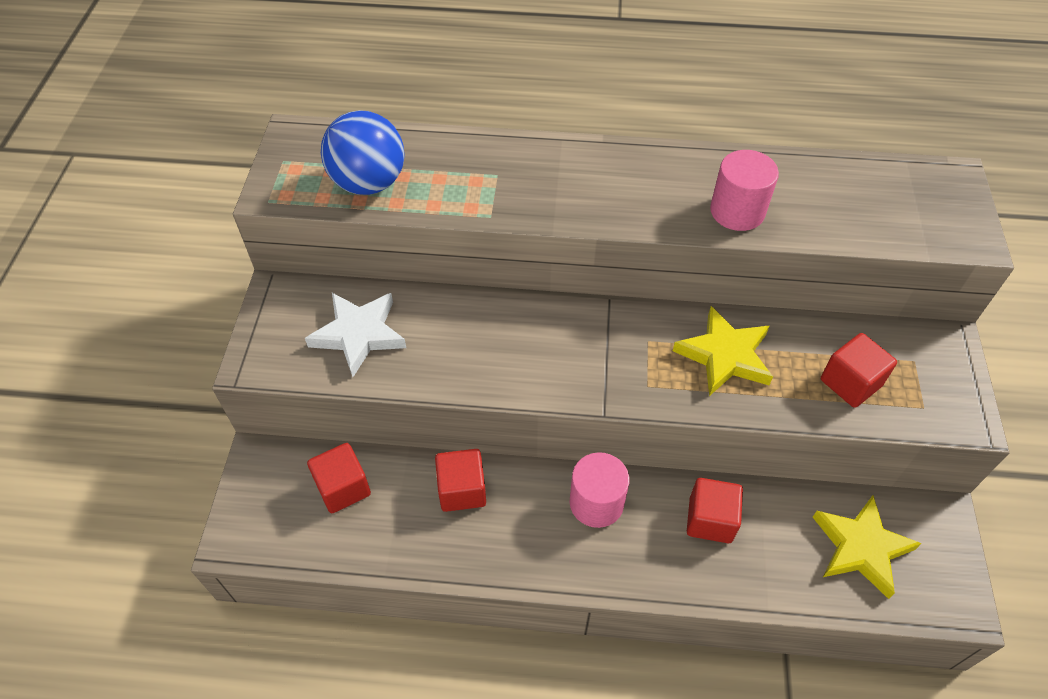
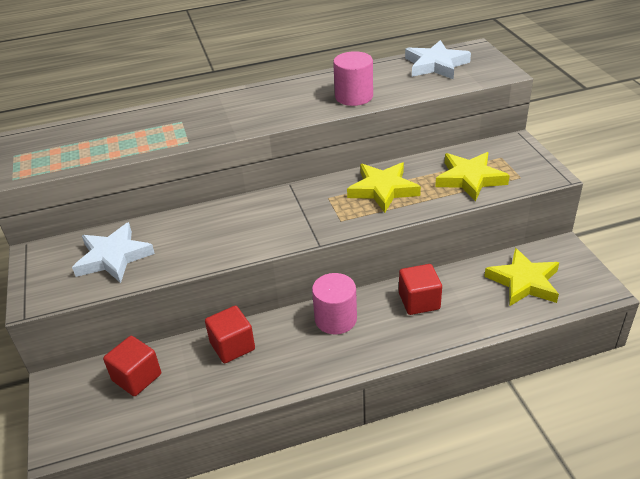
camera: 20 degrees left, 15 degrees down
(369, 183) = (88, 149): blue ball -> none
(850, 383) = (469, 179): red cube -> yellow star
(881, 190) = (435, 65): none -> white star

